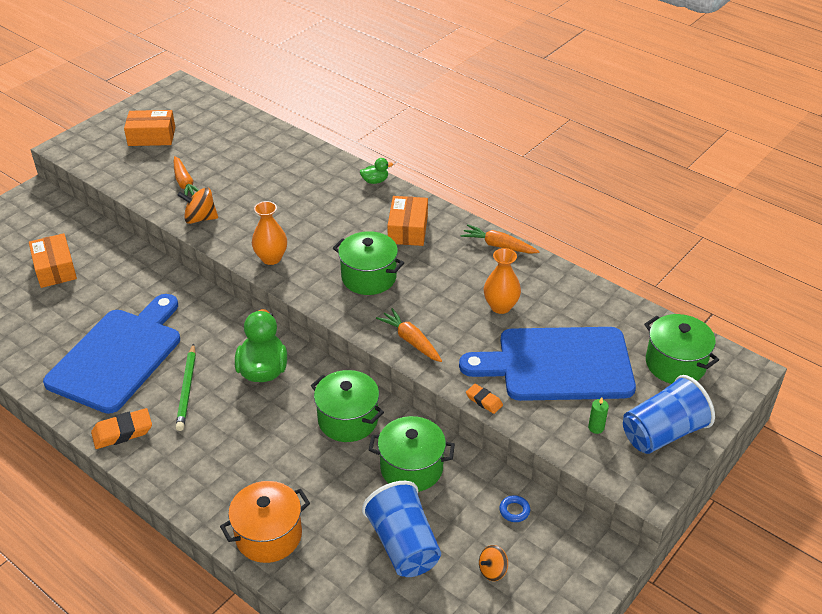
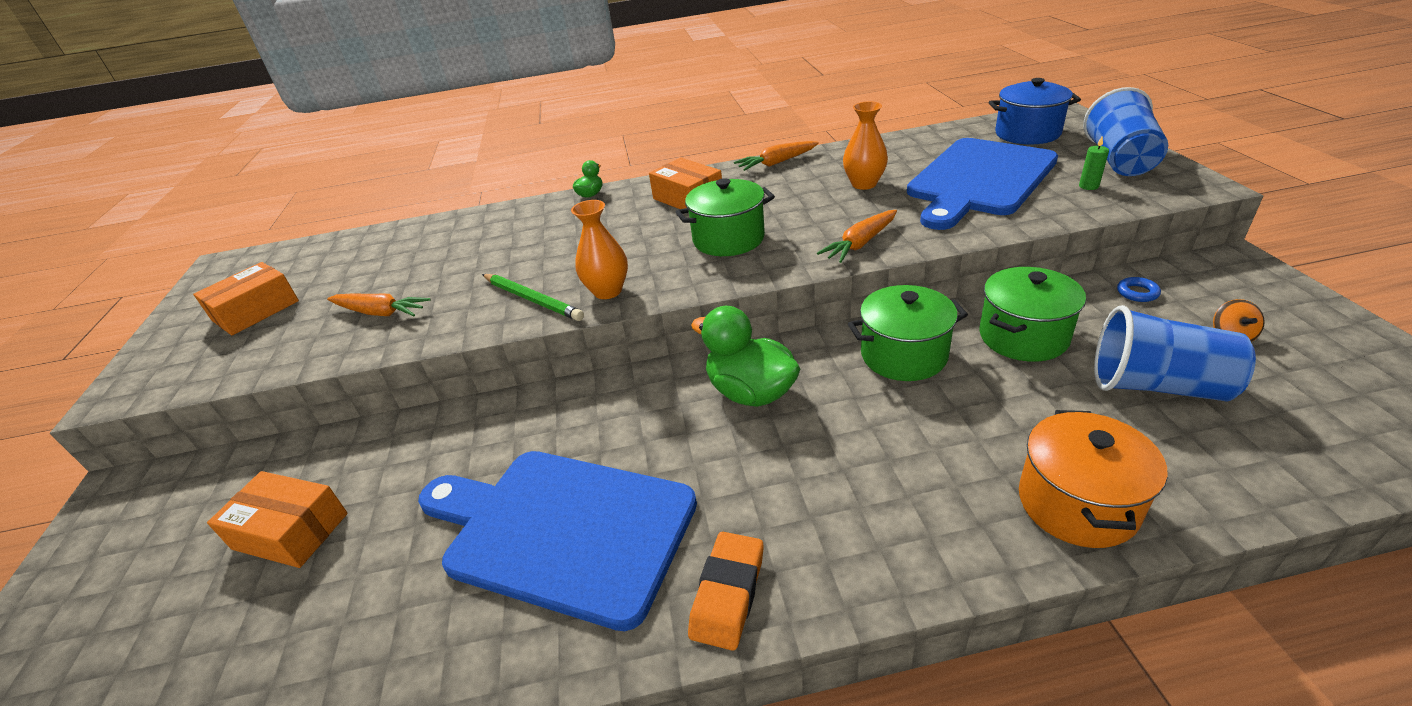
camera: 45 degrees left, 5 degrees down
(118, 356) = (562, 529): blue cutting board -> blue cutting board turned 45 degrees counterclockwise
(187, 389) = (711, 478): green pencil -> green pencil (532, 299)
(200, 218) = (458, 321): orange spinning top -> none
(411, 341) = (860, 244): orange carrot -> orange carrot turned 45 degrees counterclockwise
(484, 401) = (999, 230): orange eraser -> none
(675, 364) = (1027, 133): green pot -> blue pot

